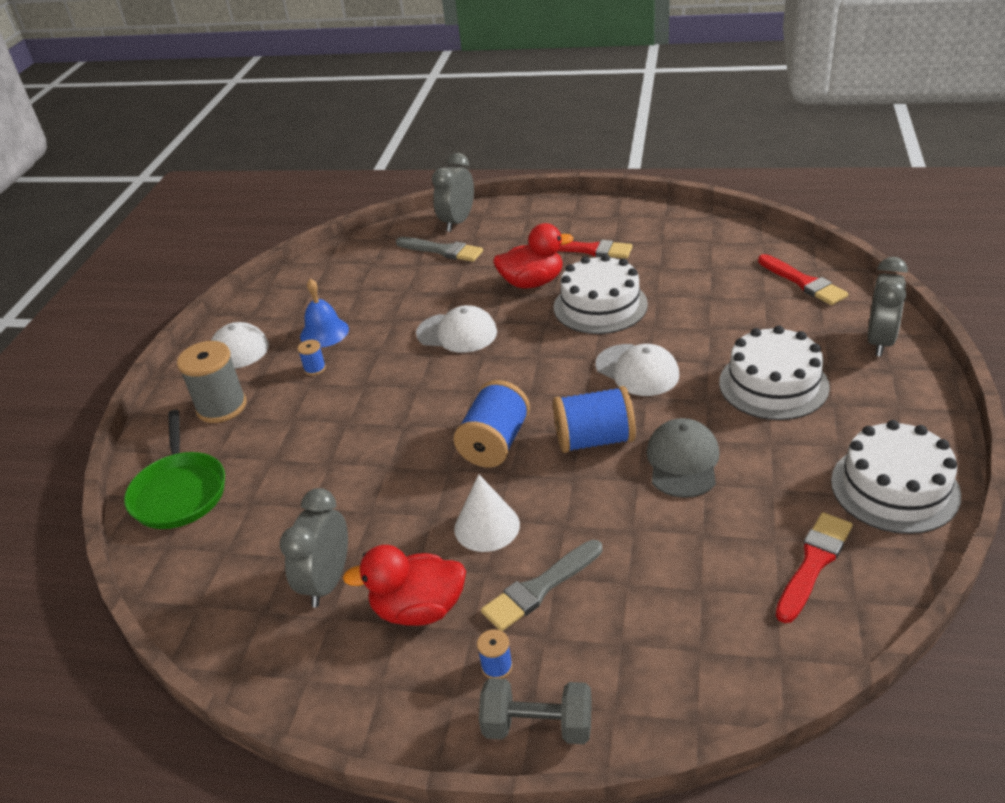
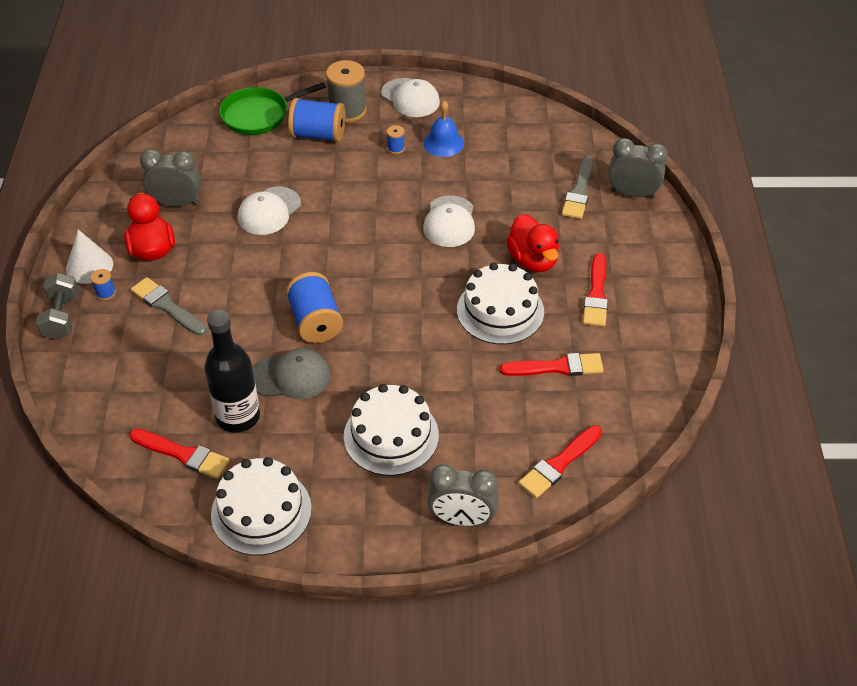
camera: 75 degrees right, 10 degrees up
(487, 526) = (224, 272): white cone -> white cone (89, 266)
(495, 443) = (310, 264): blue spool -> blue spool (318, 135)
(637, 370) = (405, 342): white cap -> white cap (269, 211)
(681, 277) = (557, 367): none -> red brush
(747, 509) = (238, 417): none -> black bottle

